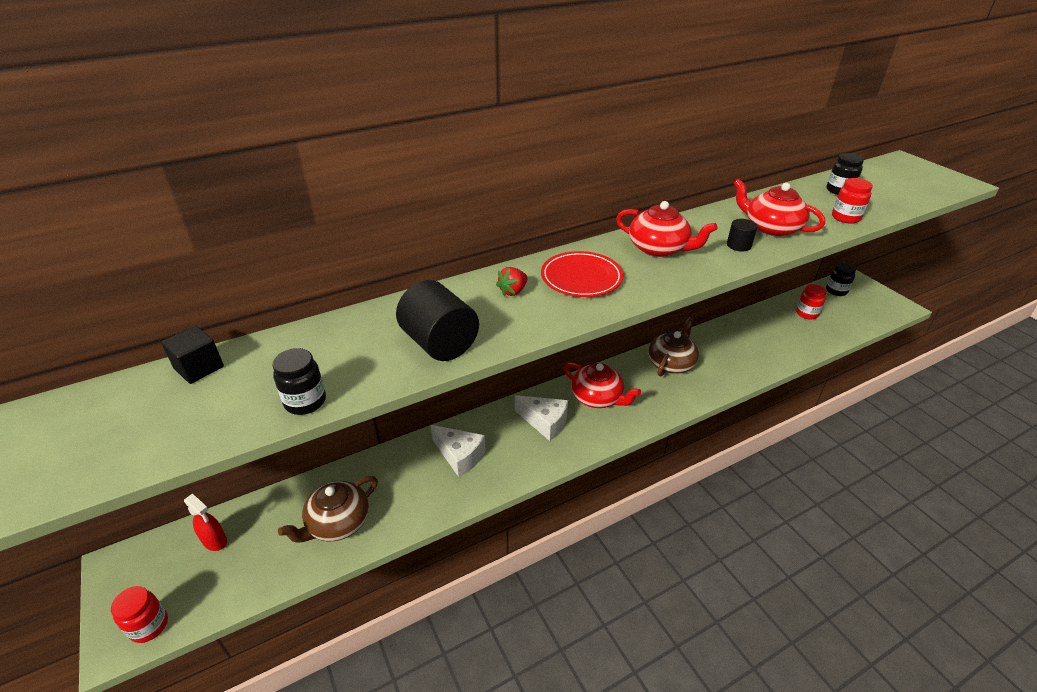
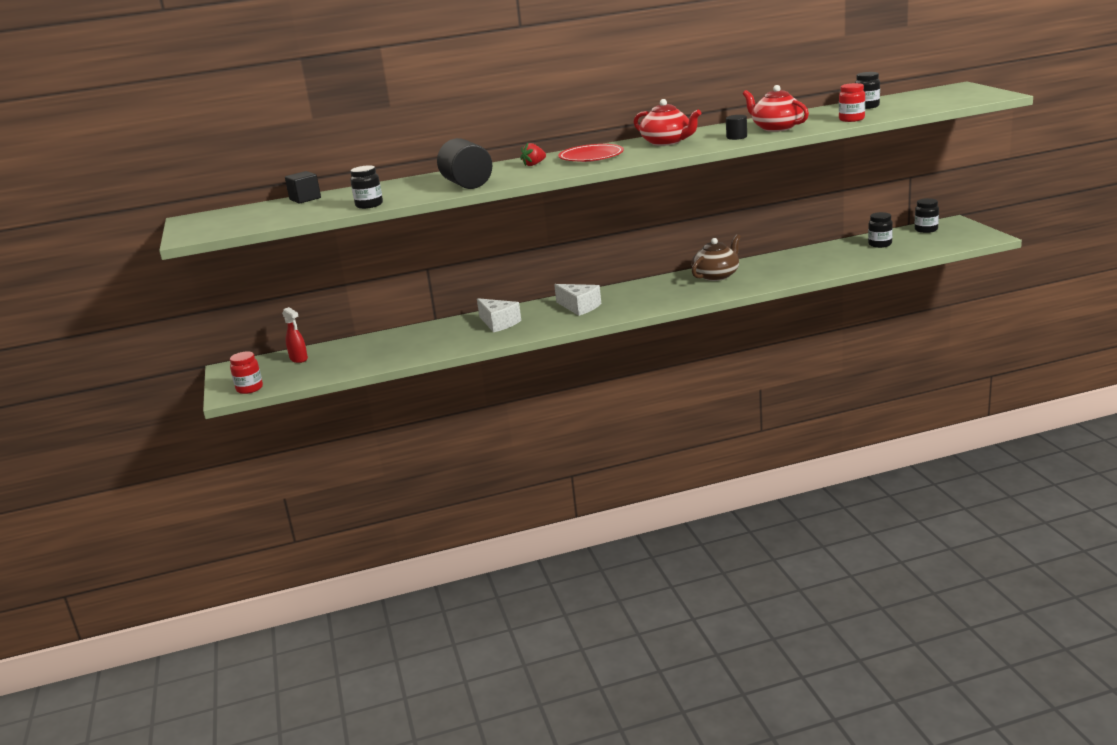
camera: 15 degrees right, 15 degrees down
(337, 523) = (391, 351): brown teapot -> none
(597, 398) = (634, 294): red teapot -> none
(806, 313) = (880, 244): red jar -> black jar

